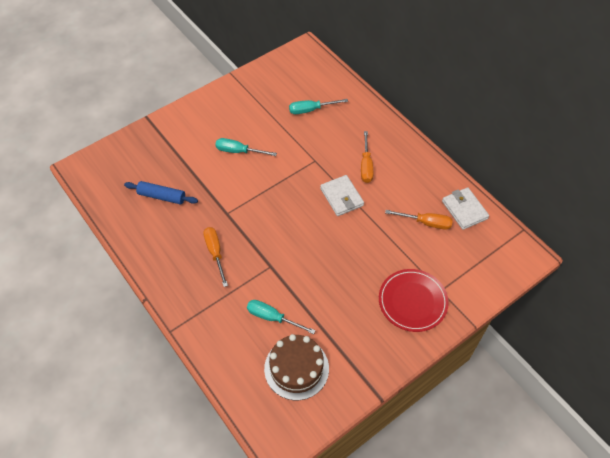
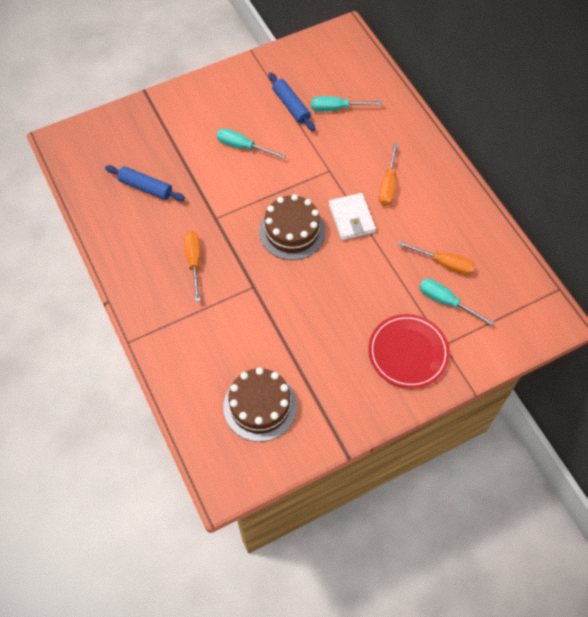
camera: 10 degrees right, 5 degrees up
(272, 113) = (291, 106): none -> blue rolling pin
(272, 318) = (244, 345): turquoise screwdriver -> turquoise screwdriver (446, 302)
(294, 215) = (292, 231): none -> brown cake
(464, 210) = (493, 255): white wallet -> none

